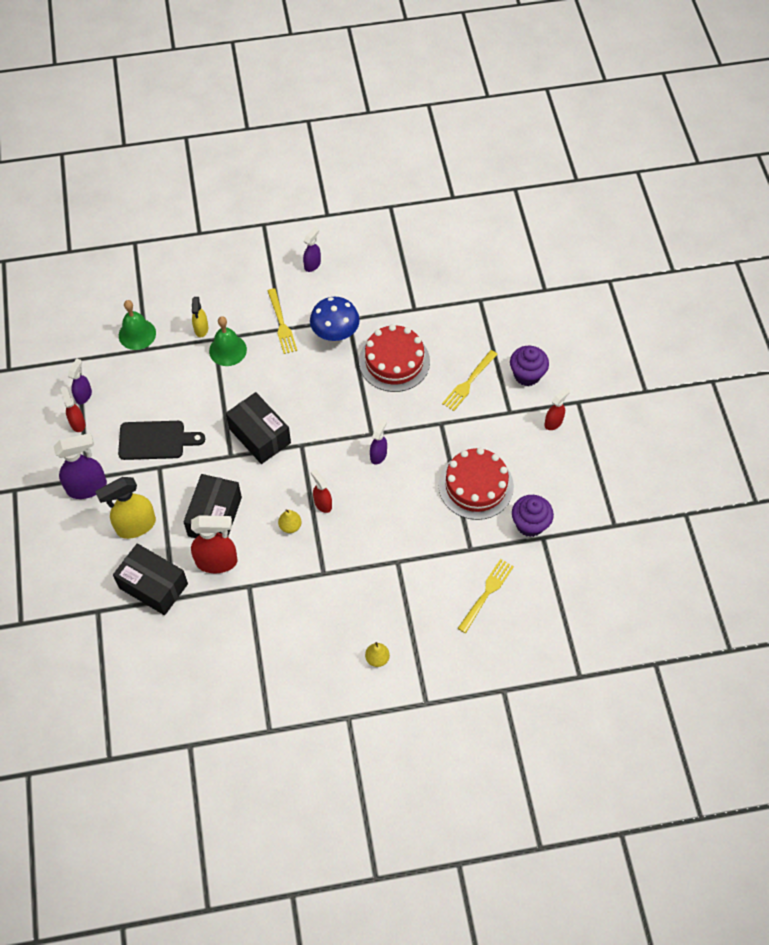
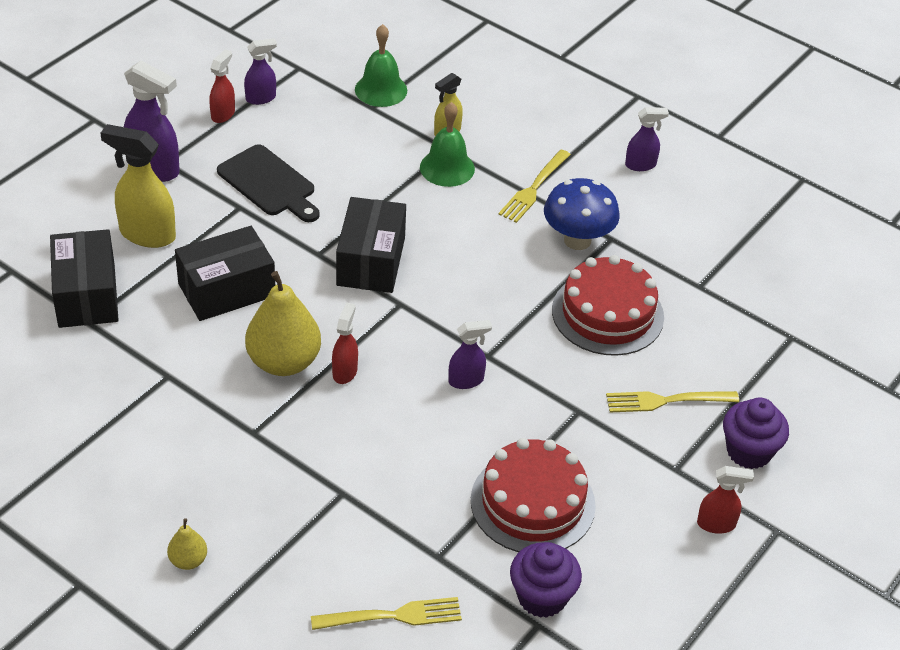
camera: 45 degrees right, 15 degrees down
(217, 562) = (171, 328): red spray bottle -> none
(290, 526) = (284, 362): yellow pear -> yellow pear, size x2.12

